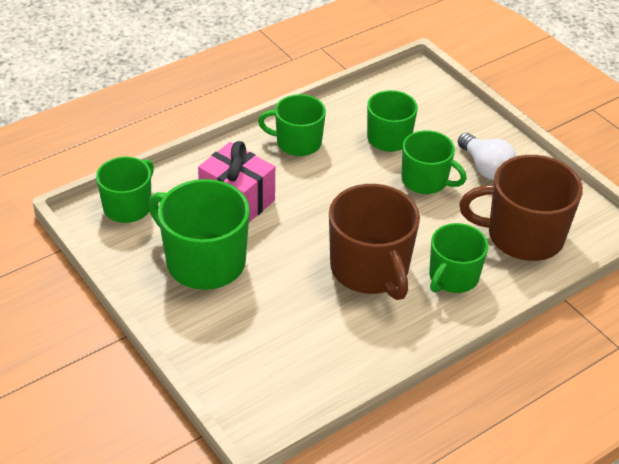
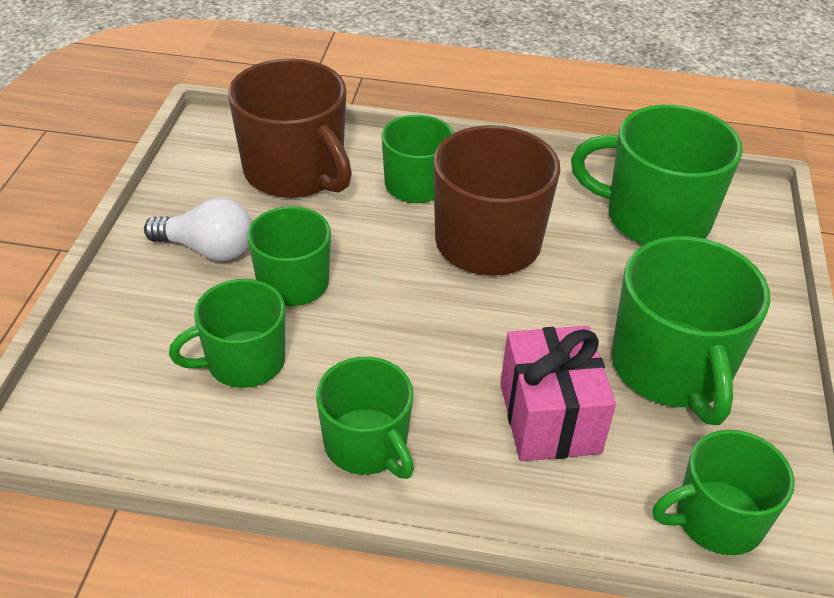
camera: 135 degrees left, 0 degrees up
(300, 356) = (655, 218): none -> green mug
(485, 168) = (208, 249): white light bulb -> white light bulb turned 90 degrees clockwise

